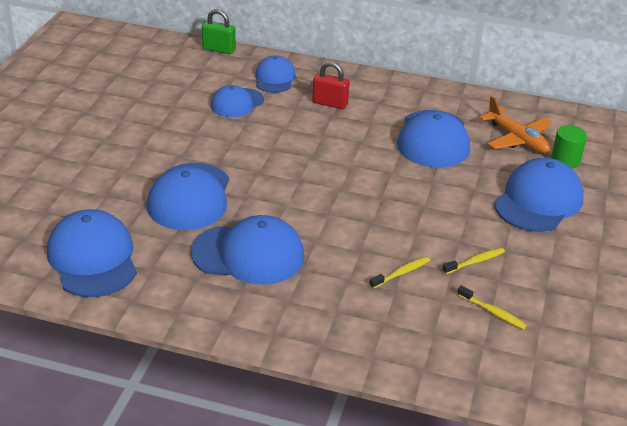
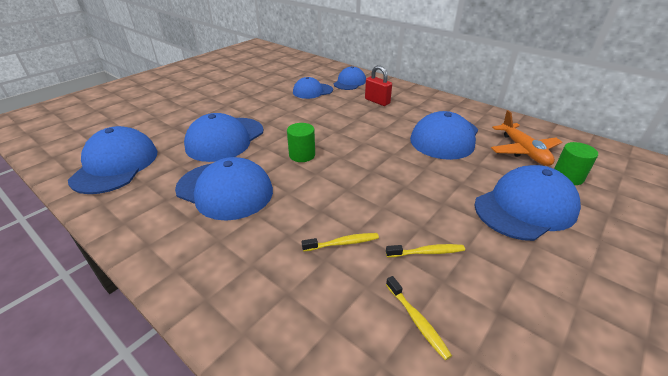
camera: 25 degrees right, 0 degrees up
(219, 49) = (327, 64): green padlock -> none
(296, 196) = (302, 155): none -> green cylinder

